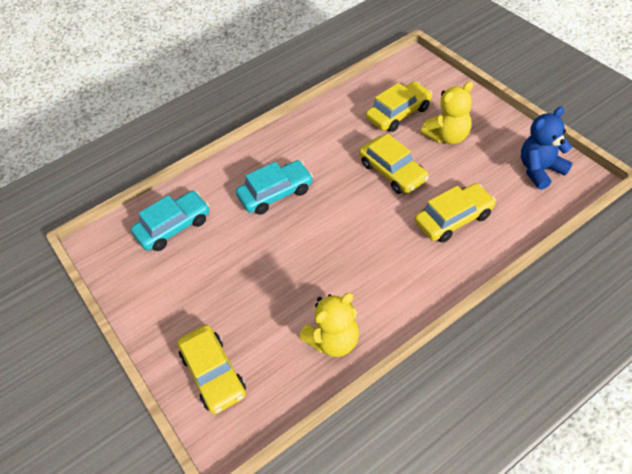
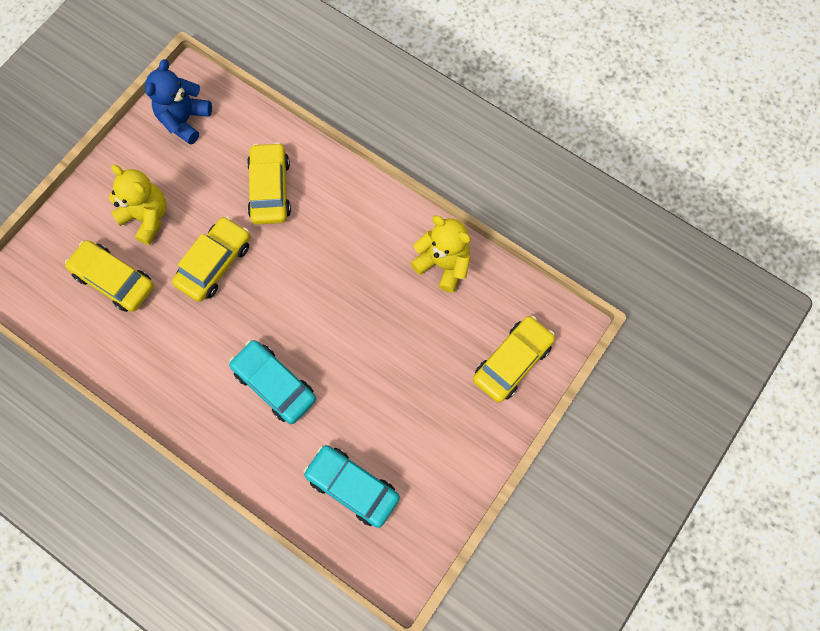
camera: 115 degrees left, 20 degrees up
(454, 219) = (270, 189): yellow car -> yellow car turned 45 degrees clockwise
(540, 170) = (184, 120): blue teddy bear -> blue teddy bear turned 75 degrees clockwise

